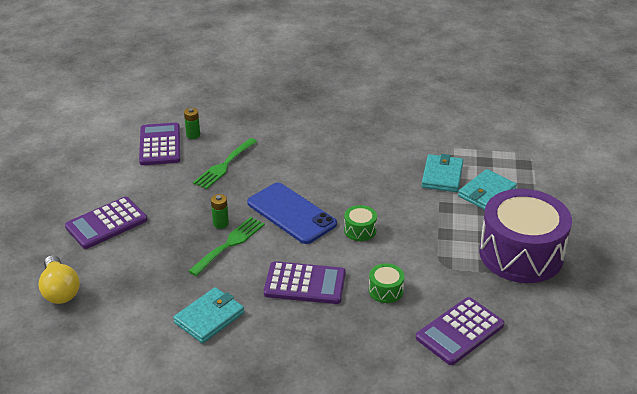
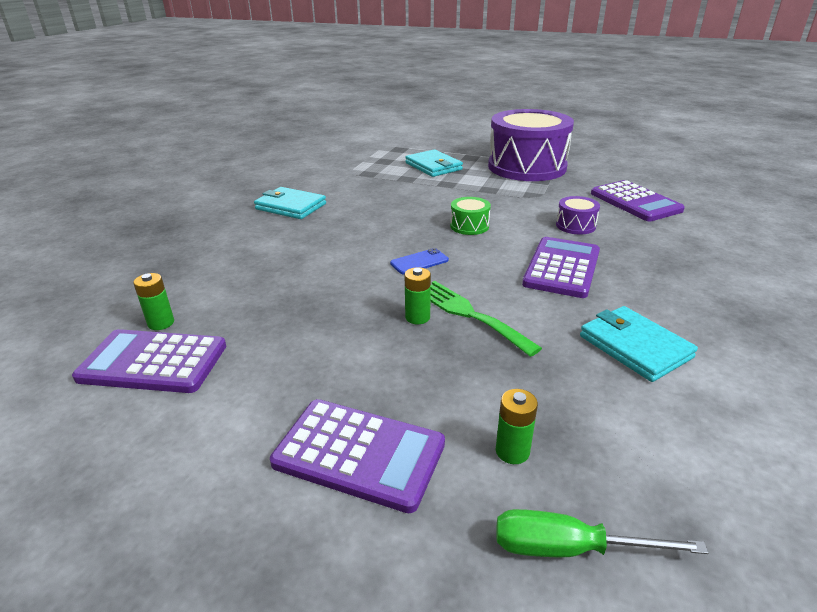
camera: 75 degrees left, 5 degrees down
(60, 290) = (569, 549): yellow light bulb -> green screwdriver
(106, 223) = (359, 453): purple calculator -> purple calculator turned 45 degrees counterclockwise
(113, 271) = (512, 451): none -> green battery
(224, 165) = (273, 301): green fork -> none
(291, 213) = (419, 262): blue phone -> blue phone, size x0.44
(385, 290) = (575, 225): green drum -> purple drum
(442, 176) = (395, 179): turquoise wallet -> turquoise wallet (290, 206)

